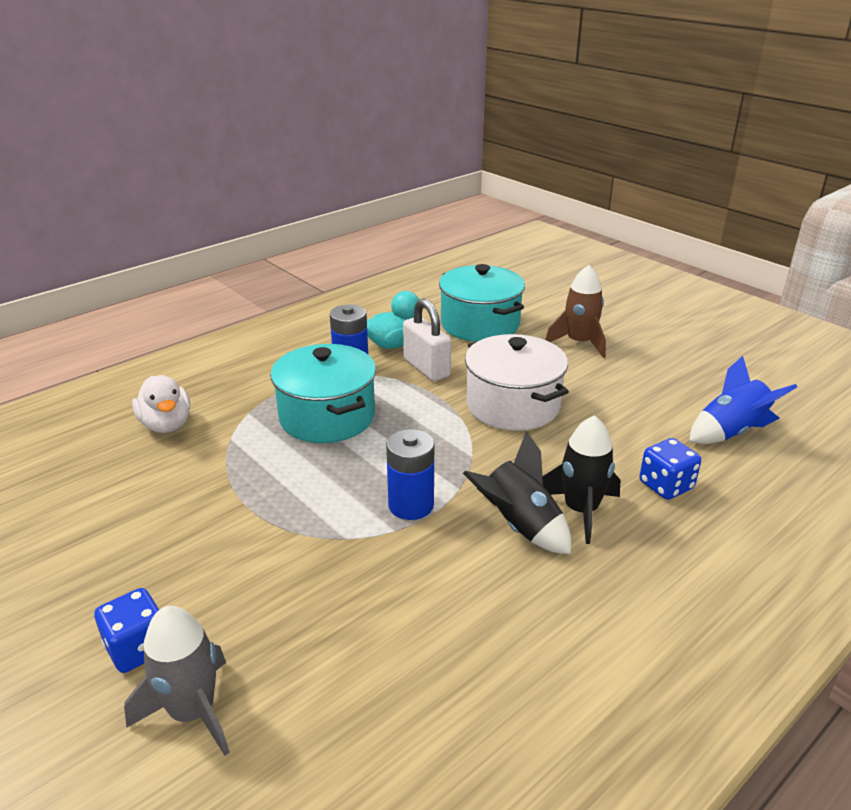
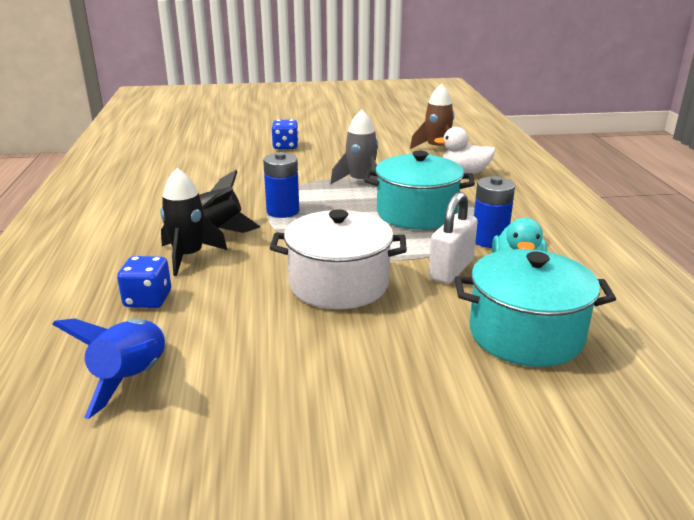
camera: 125 degrees right, 5 degrees down
(193, 712) = (238, 149): grey rocket -> grey rocket (360, 182)
(426, 368) = (451, 270): white padlock -> white padlock turned 60 degrees counterclockwise
(579, 343) = (412, 384): brown rocket -> brown rocket (436, 149)

